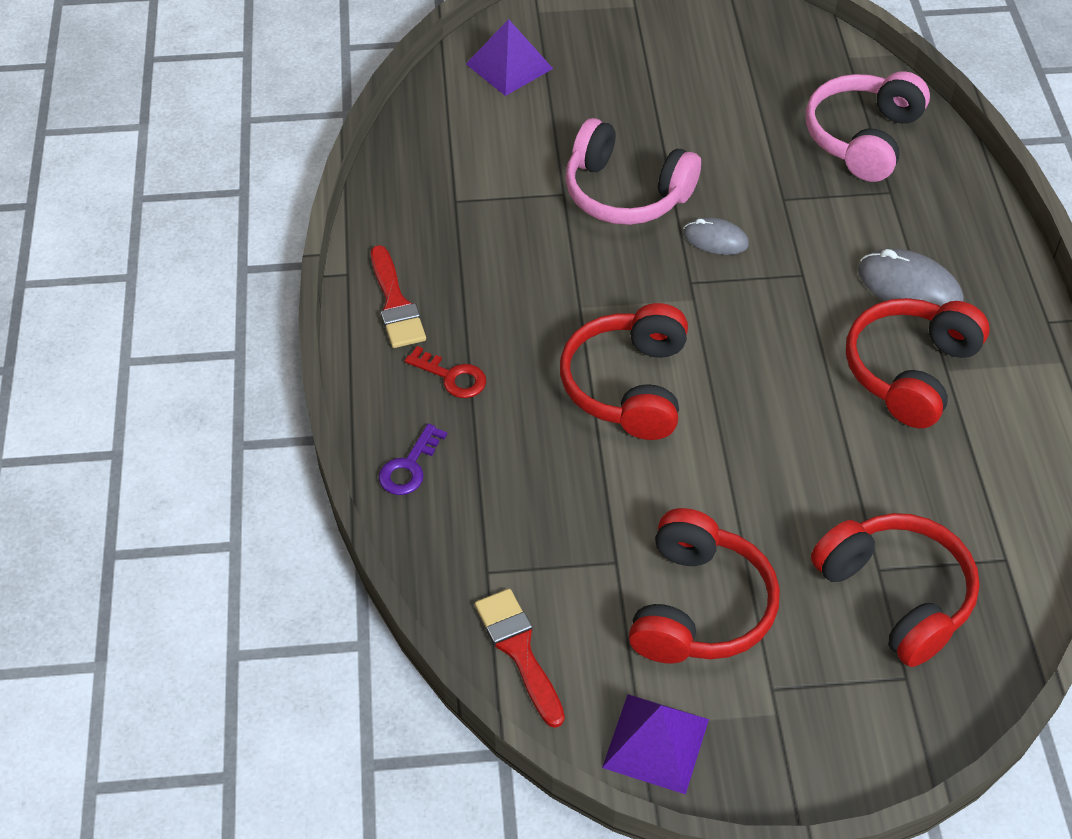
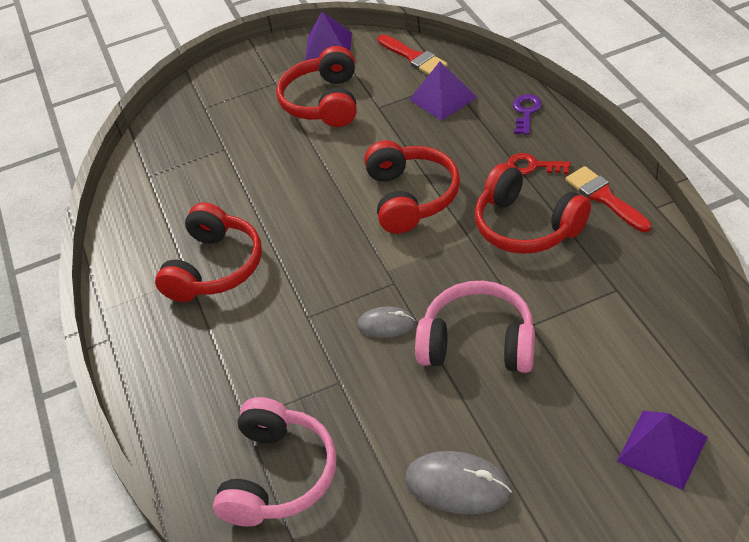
camera: 170 degrees right, 5 degrees down
(512, 540) = (442, 98): none -> purple pyramid
(896, 595) = (213, 139): red headphones -> red headphones (526, 226)
(909, 287) = (220, 332): grey mouse -> grey mouse (458, 485)

